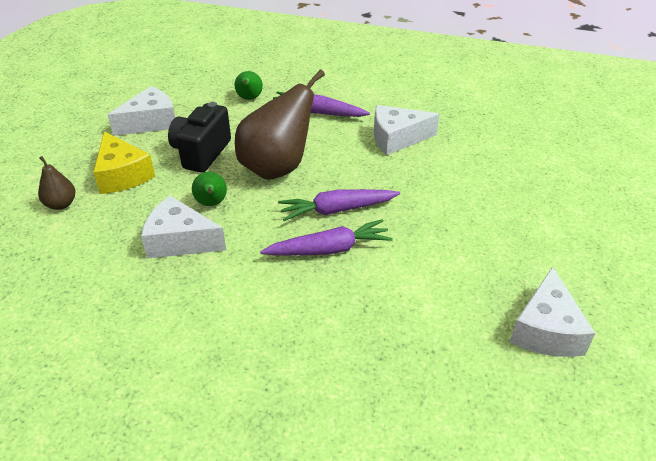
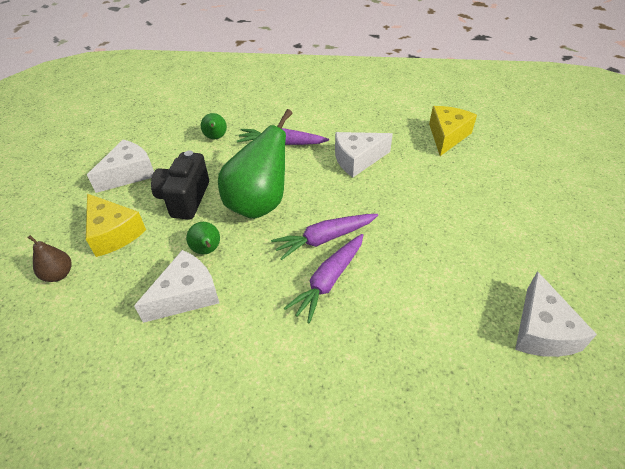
camera: 10 degrees left, 5 degrees up
(180, 241) = (186, 295): white cheese -> white cheese turned 135 degrees clockwise
(277, 168) = (259, 204): brown pear -> green pear
(329, 249) = (328, 281): purple carrot -> purple carrot turned 150 degrees clockwise
(508, 127) = (447, 136): none -> yellow cheese

